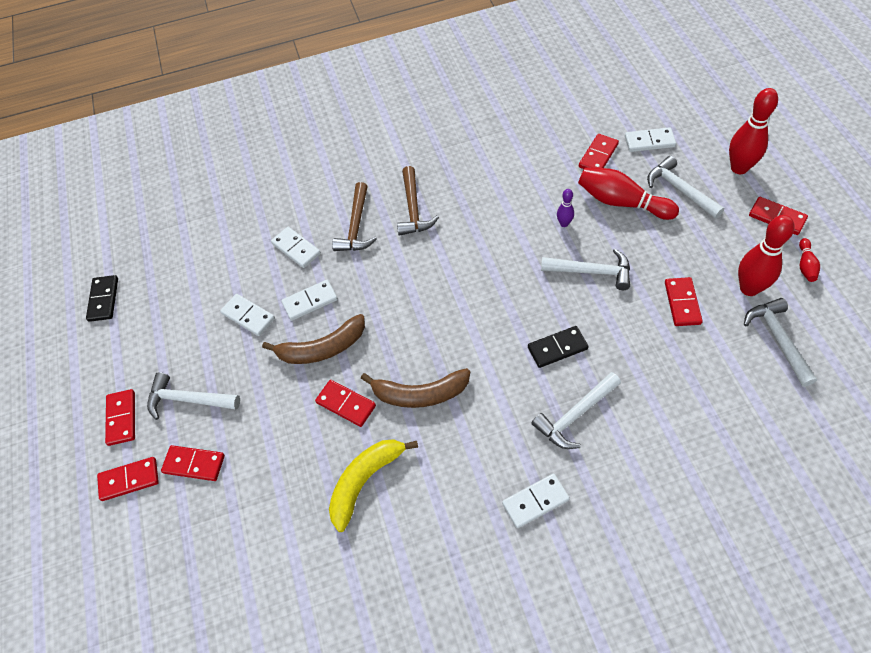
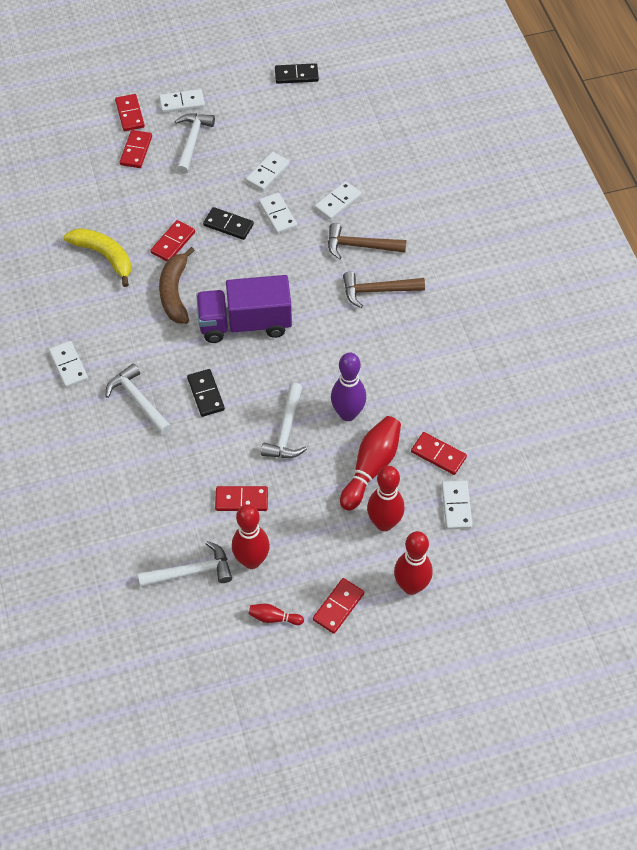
camera: 85 degrees right, 0 degrees up
(122, 418) = (182, 103): red domino -> white domino
(322, 348) = (228, 225): brown banana -> black domino
(460, 319) = (245, 323): none -> purple truck
(564, 223) = (348, 414): purple bowling pin -> purple bowling pin, size x2.02
(679, 189) = (384, 523): white hammer -> red bowling pin

